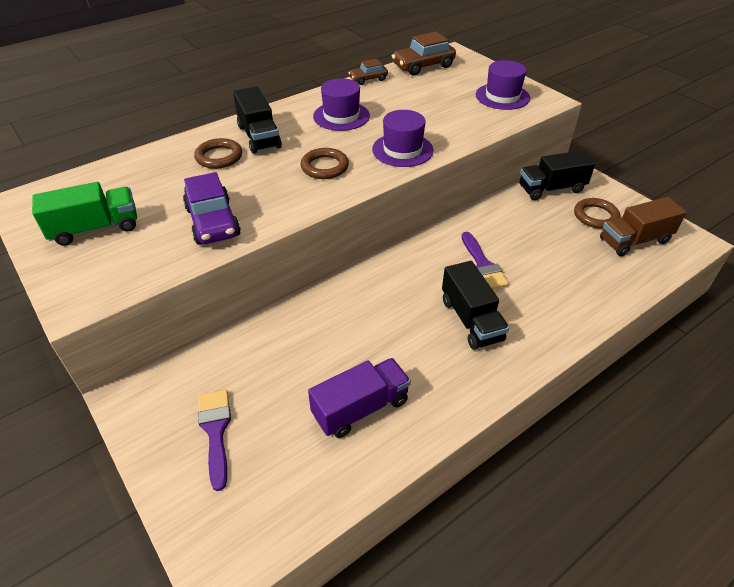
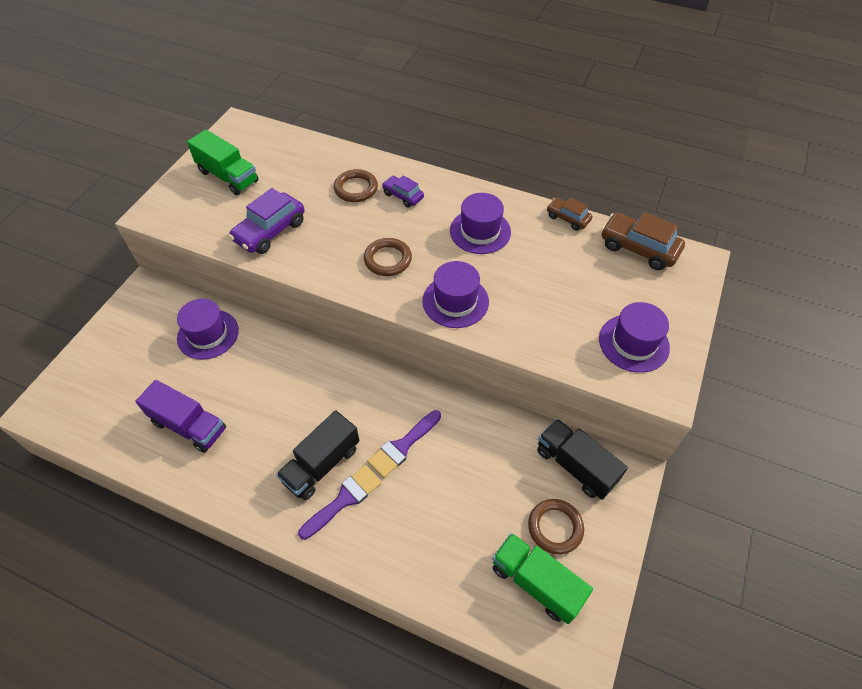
camera: 60 degrees right, 10 degrees up
(216, 431) = (136, 350): purple brush -> purple brush (344, 499)
(251, 357) = (208, 334): none -> purple hat
(259, 137) = (403, 196): black truck -> purple car
(634, 240) = (536, 582): brown truck -> green truck

